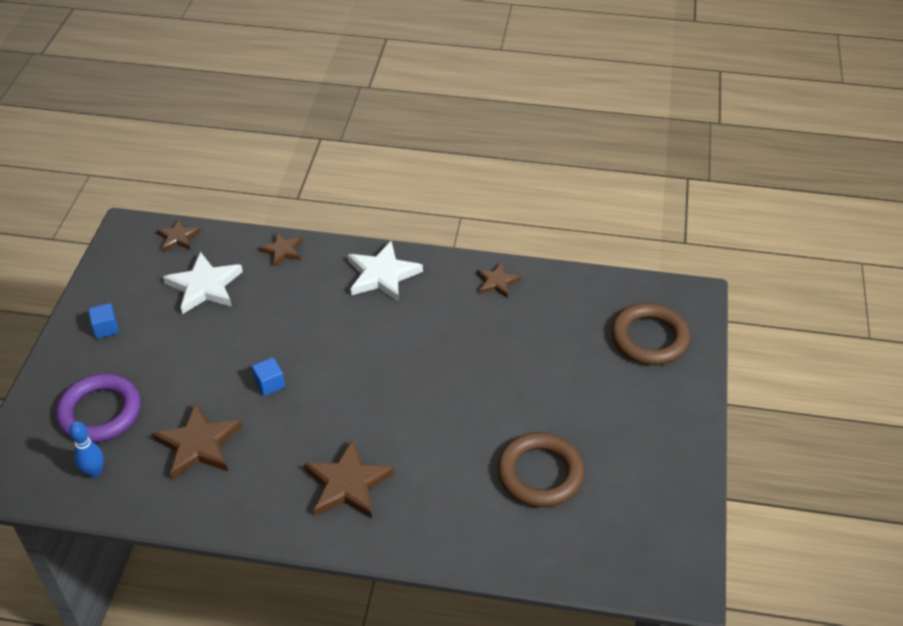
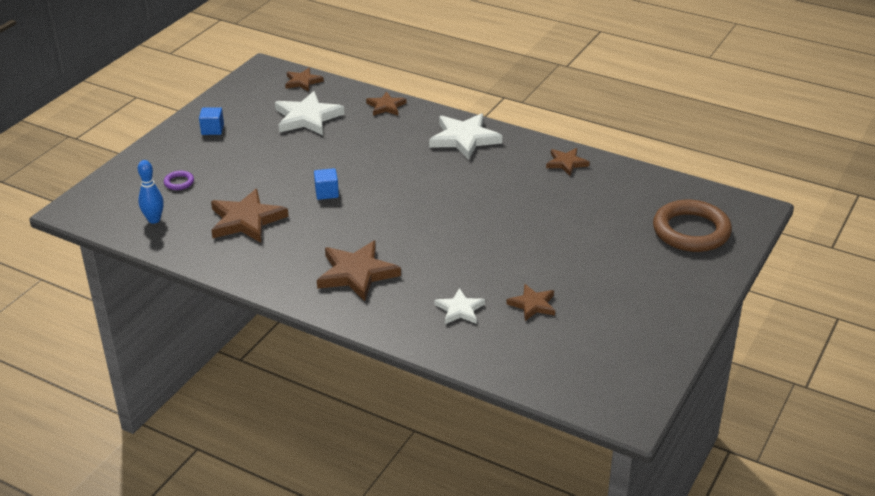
camera: 20 degrees right, 10 degrees down
(100, 412) = (179, 182): purple ring -> purple ring, size x0.41
(472, 501) = (460, 309): none -> white star
(540, 474) = (532, 304): brown ring -> brown star

